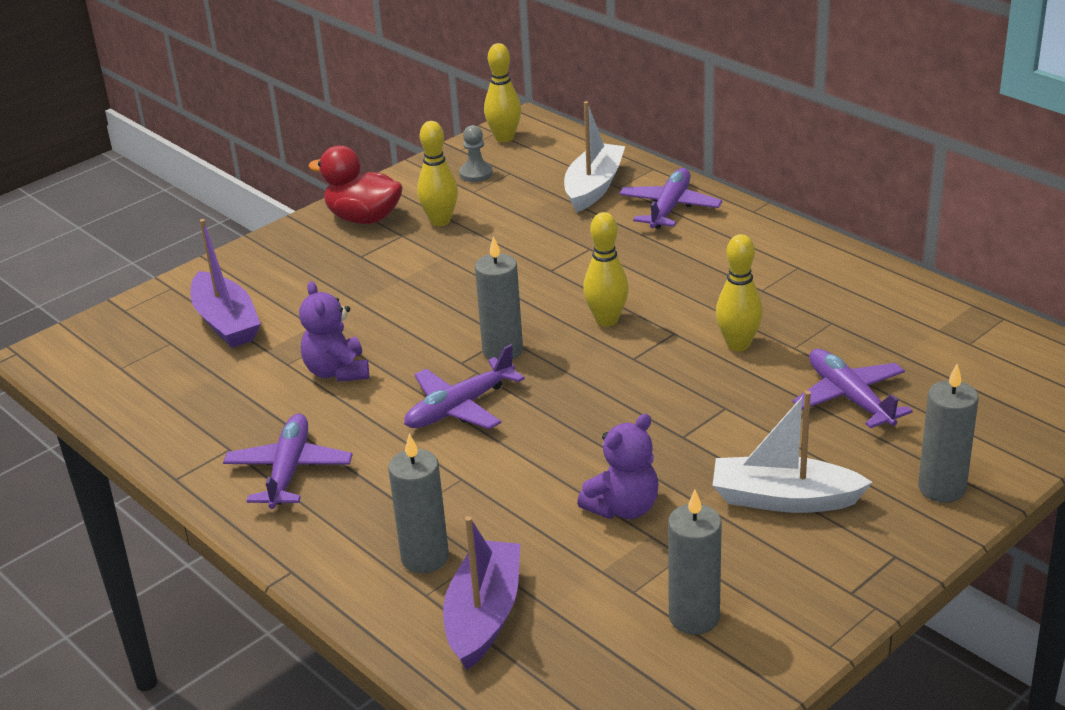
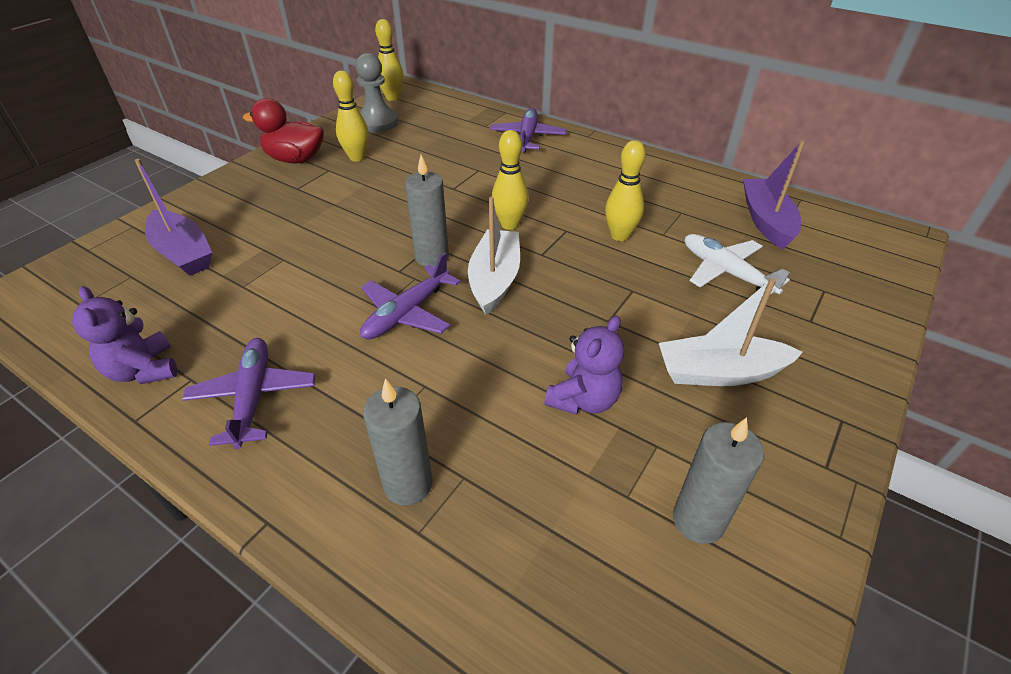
camera: 15 degrees left, 10 degrees up
(337, 371) = (289, 289): purple teddy bear -> purple teddy bear (144, 370)
(476, 174) = (377, 122): grey pawn -> grey pawn, size x1.69
(483, 616) = (486, 552): purple boat -> purple boat (766, 221)
(593, 187) = (467, 127): white boat -> white boat (494, 280)
(850, 398) = (726, 272): purple plane -> white plane
(941, 488) = (841, 346): grey candle -> none

